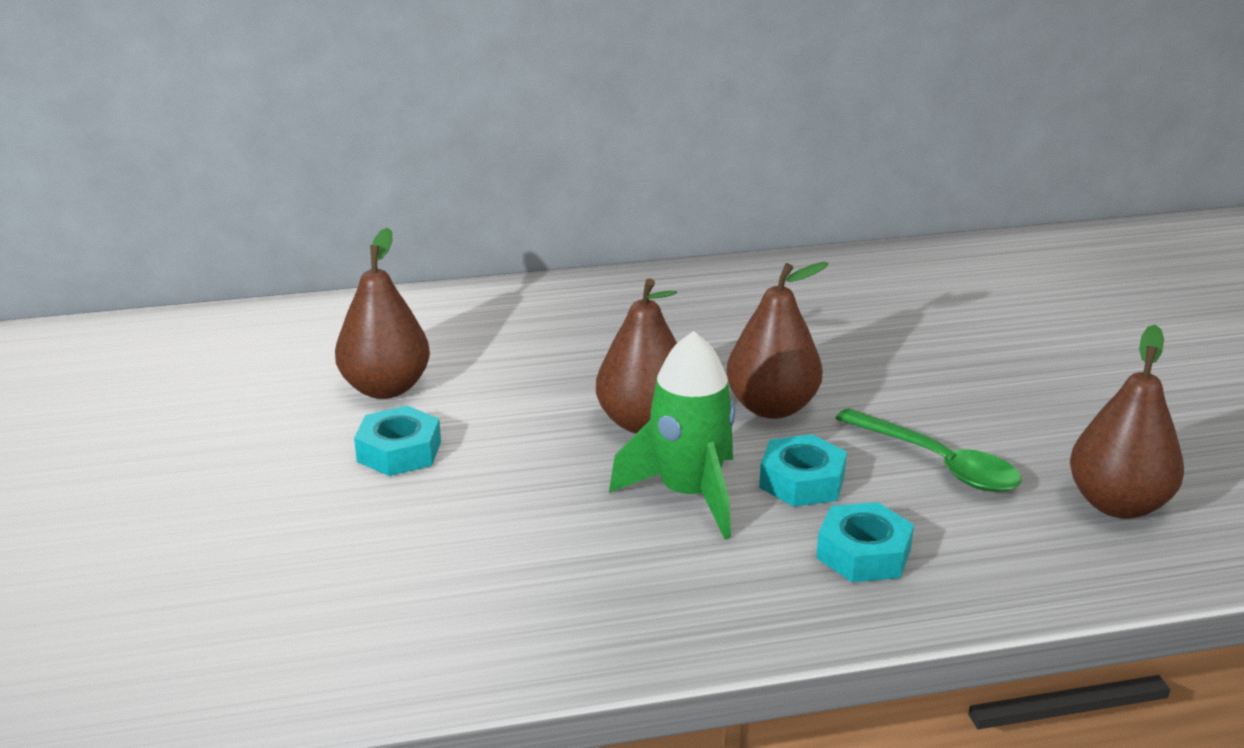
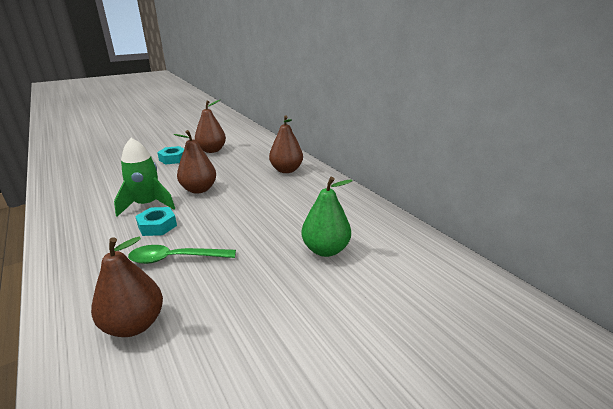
camera: 70 degrees right, 0 degrees up
(772, 408) = (217, 212): brown pear -> brown pear (286, 170)
(863, 554) = (99, 246): turquoise nut -> none
(938, 463) = (175, 258): green spoon -> green spoon turned 60 degrees clockwise
(952, 326) = (325, 250): none -> green pear

